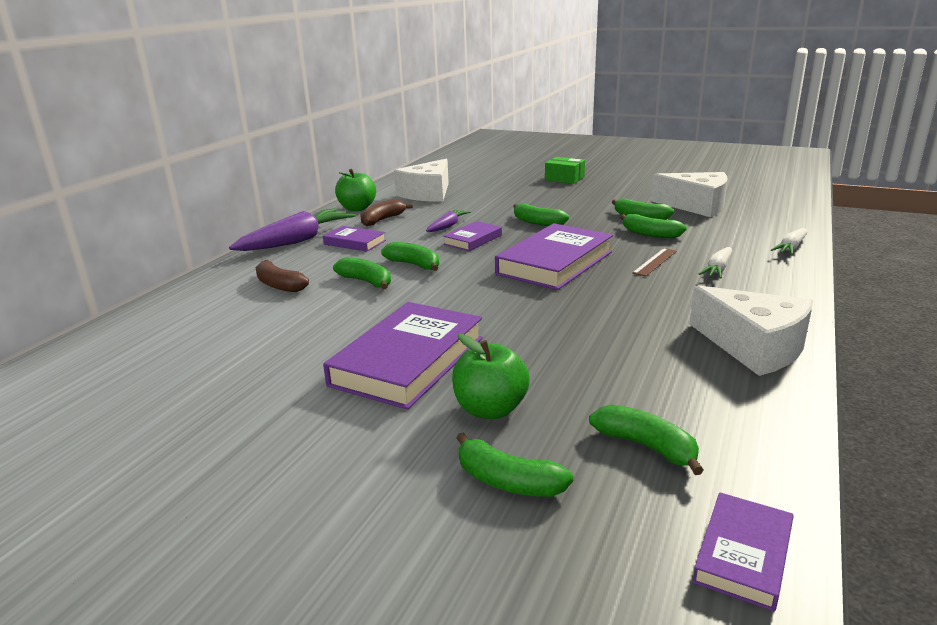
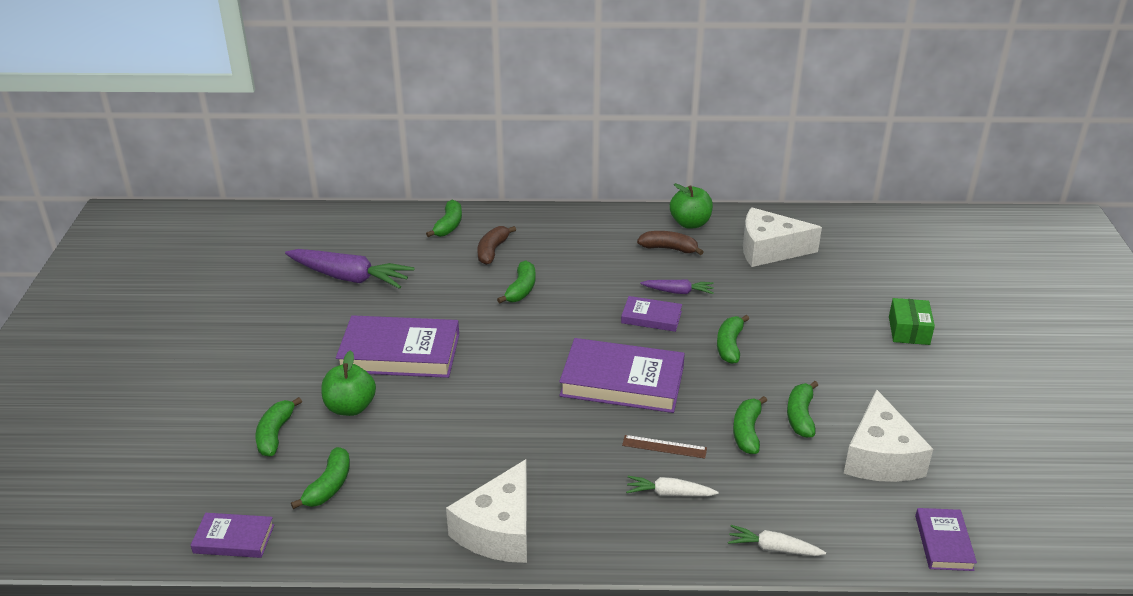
camera: 65 degrees right, 10 degrees up
(297, 241) = (585, 223): purple carrot -> purple carrot (349, 277)
(354, 242) = (601, 253): purple book -> purple book (944, 543)
(414, 265) = (570, 302): green banana -> green banana (449, 225)

